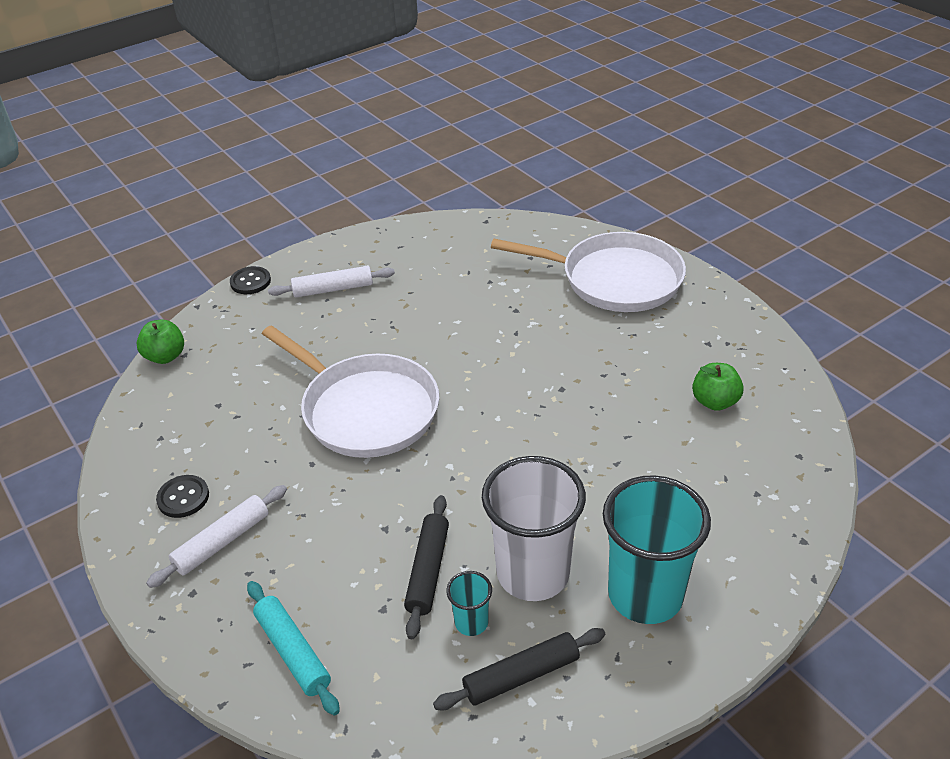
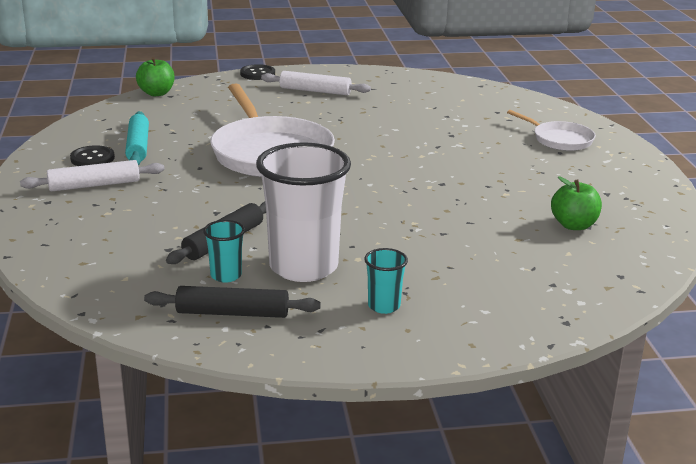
camera: 25 degrees right, 15 degrees down
(293, 652) = (81, 248): turquoise rolling pin -> turquoise rolling pin (138, 146)
(615, 279) = (560, 140): white pan -> white pan, size x0.51
(645, 595) = (384, 306): turquoise cup -> turquoise cup, size x0.44

